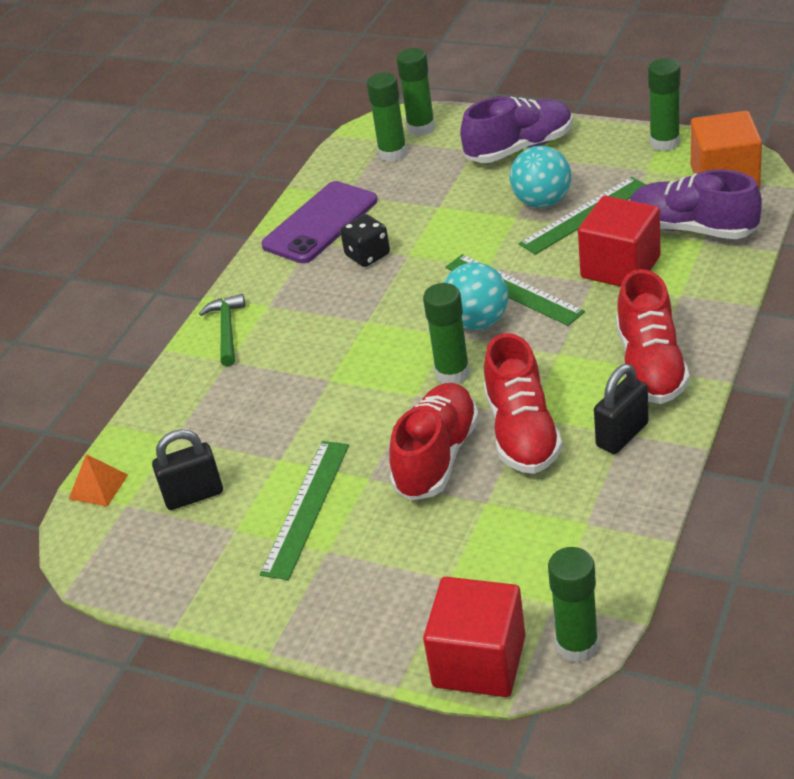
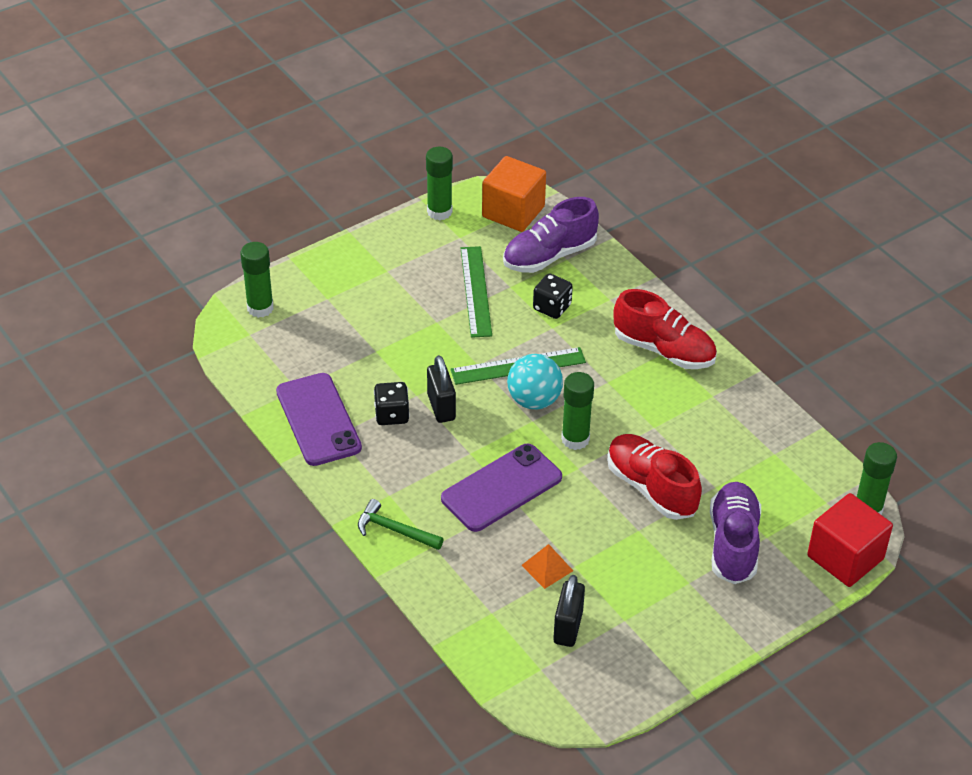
camera: 65 degrees left, 5 degrees up
(98, 486) = (505, 677): orange pyramid -> orange pyramid (547, 568)
(306, 508) = (638, 574): green ruler -> none
(339, 362) = (501, 488): none -> purple phone
(393, 153) = (275, 339): green glue stick -> none
(519, 148) = (355, 276): purple shoe -> purple shoe (733, 544)
(522, 432) = (667, 438): red shoe -> none
(542, 202) = (435, 301): turquoise ball -> none
(620, 267) = (552, 307): red cube -> black dice
(622, 435) = (714, 397): black padlock -> black padlock (441, 407)

